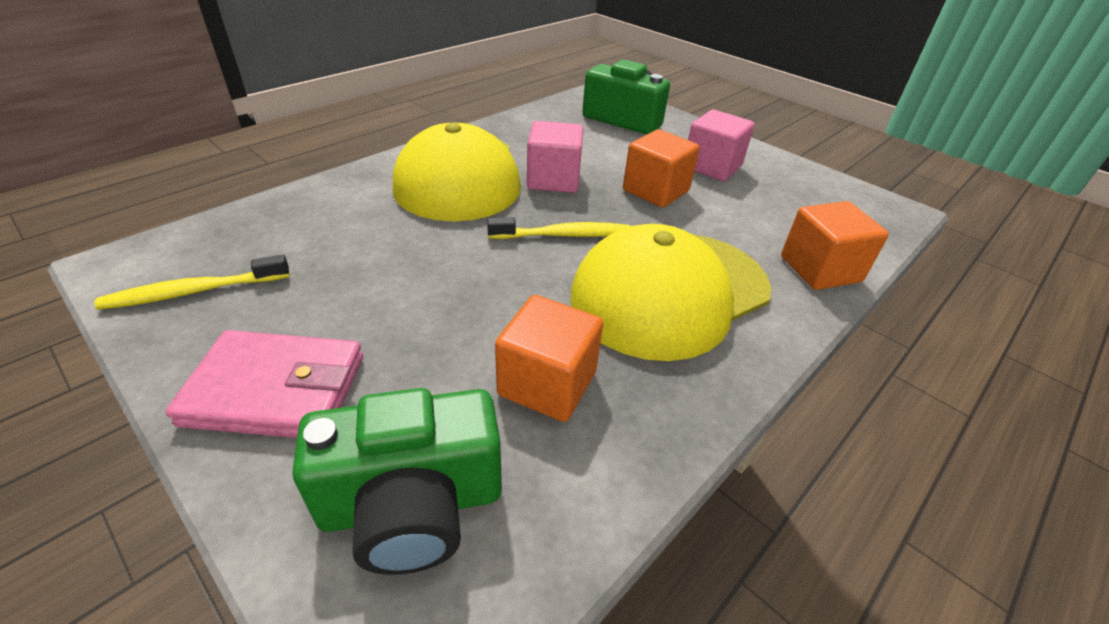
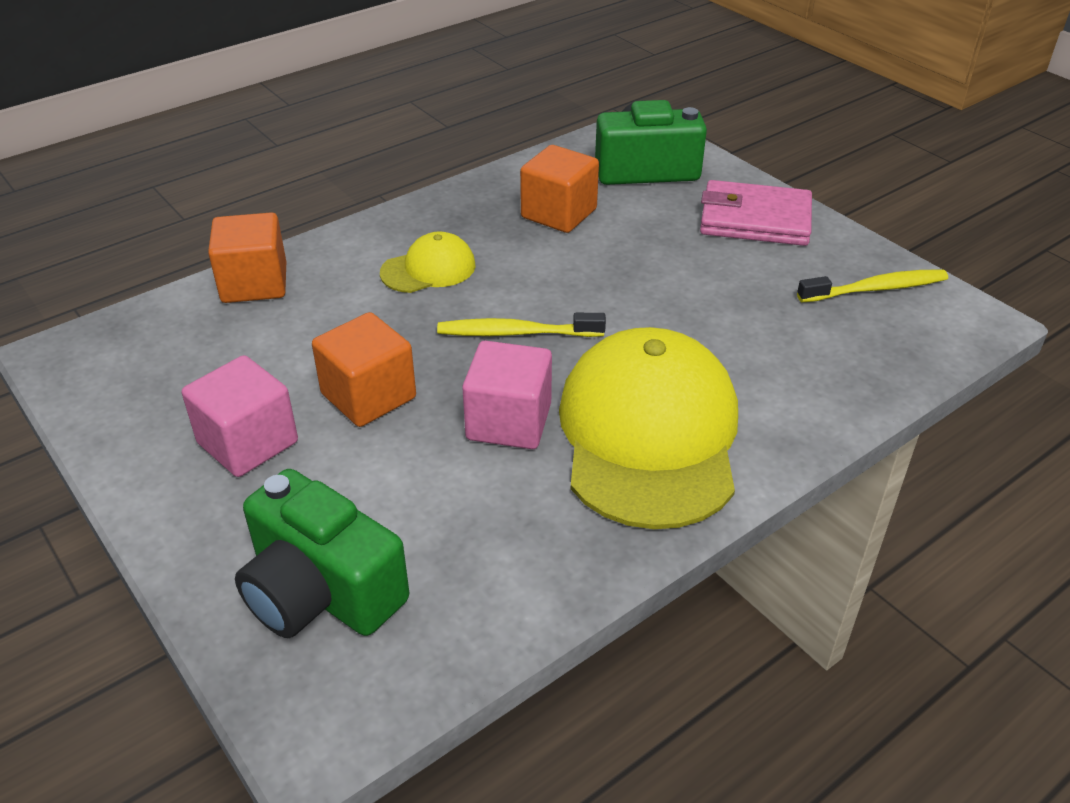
camera: 170 degrees left, 0 degrees up
(670, 292) = (428, 269): yellow cap -> yellow cap, size x0.47

